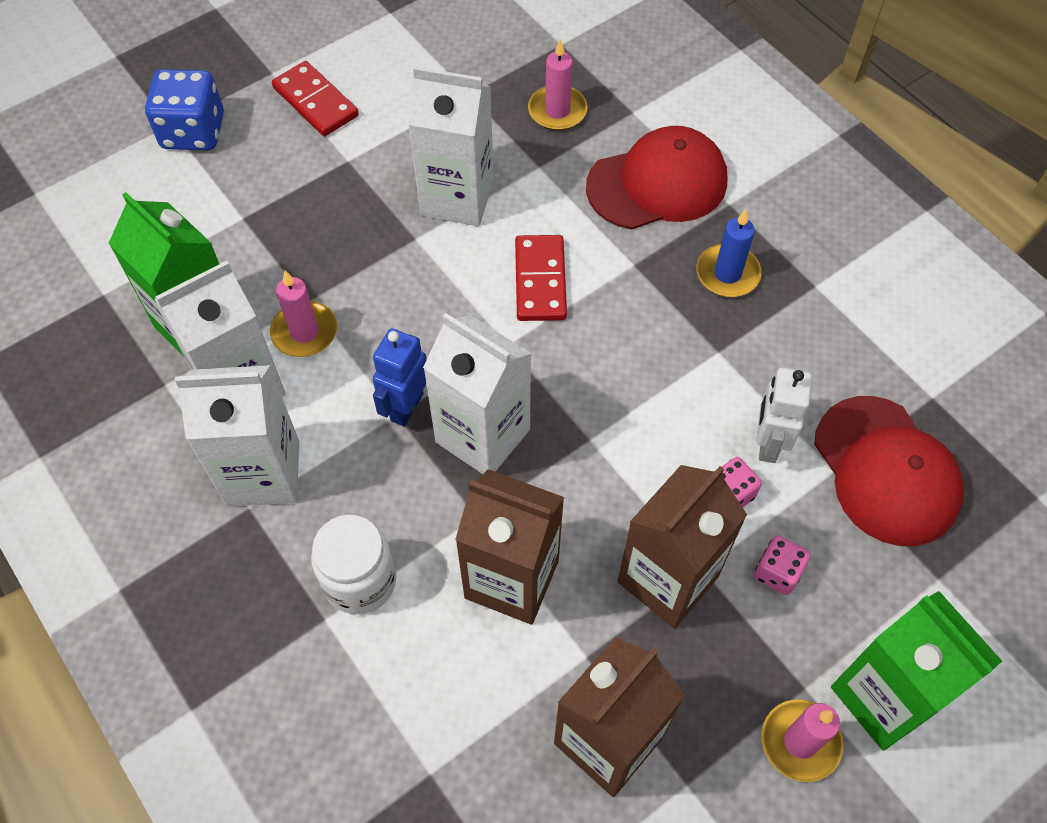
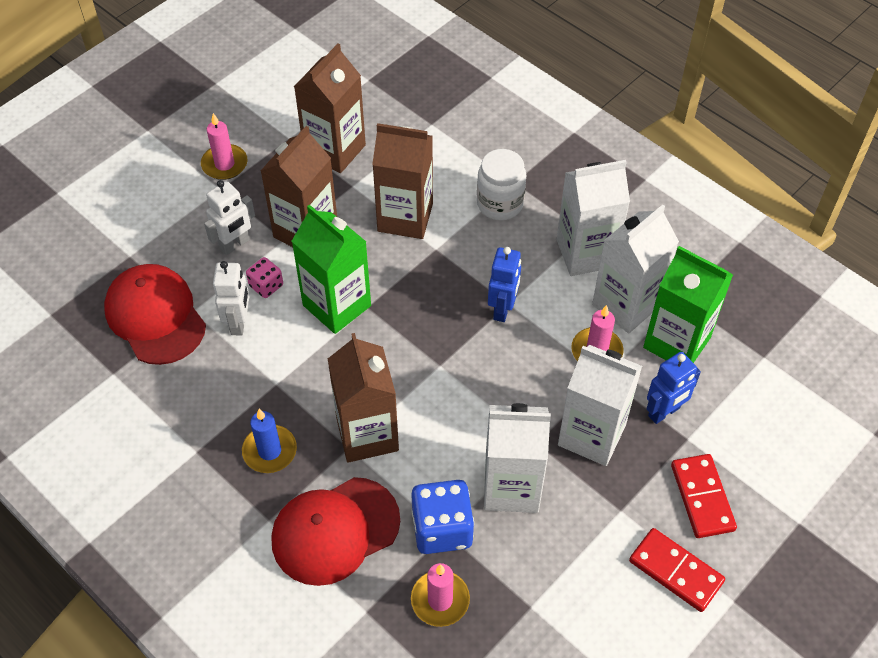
camera: 170 degrees right, 5 degrees down
(193, 131) = (773, 518): blue dice -> blue dice (442, 529)
(255, 249) = (664, 412): none -> blue robot
(482, 436) = (443, 298): white carton -> white carton (591, 435)
(540, 280) = (424, 420): red domino -> red domino (702, 497)
(610, 275) = (367, 434): none -> brown carton
(777, 572) = (235, 244): pink dice -> white robot
(884, 697) = (173, 191): green carton -> green carton (337, 305)

